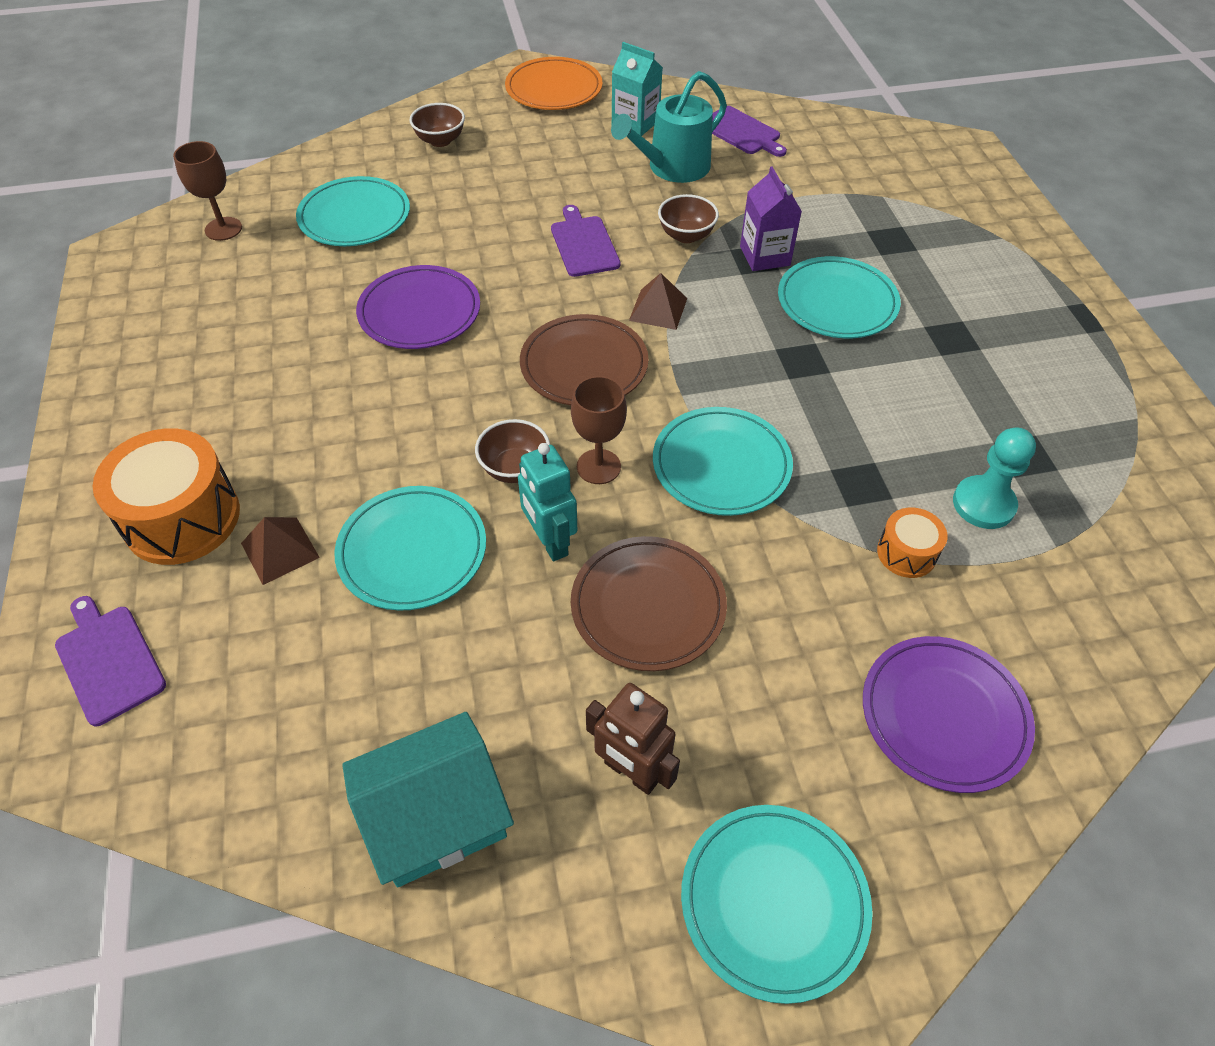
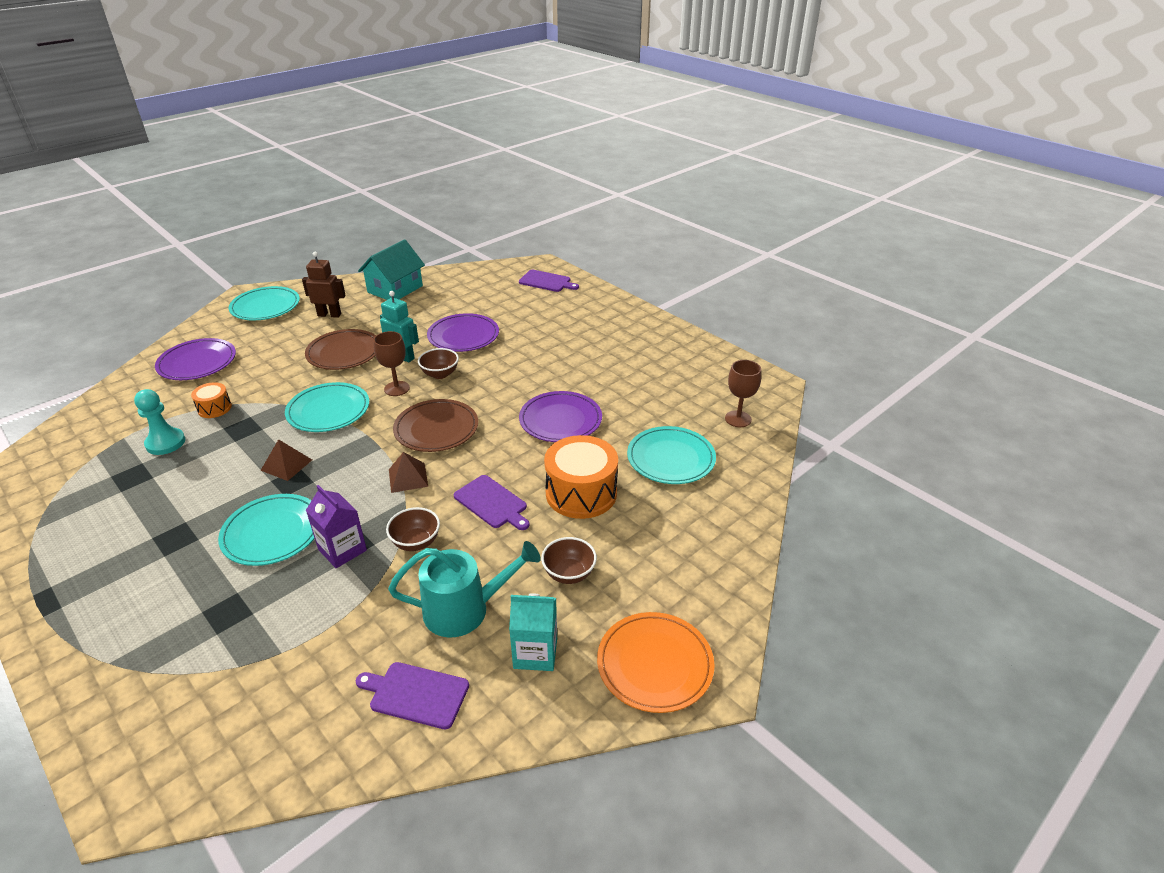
camera: 150 degrees right, 15 degrees down
(182, 518) = (572, 315): orange drum -> orange drum (581, 493)
(280, 550) = (520, 319): brown pyramid -> brown pyramid (286, 465)
(412, 551) = (463, 336): turquoise plate -> purple plate
(440, 140) = (689, 547): brown bowl -> brown bowl (569, 574)
(673, 168) = (464, 609): turquoise watering can -> turquoise watering can turned 60 degrees clockwise

